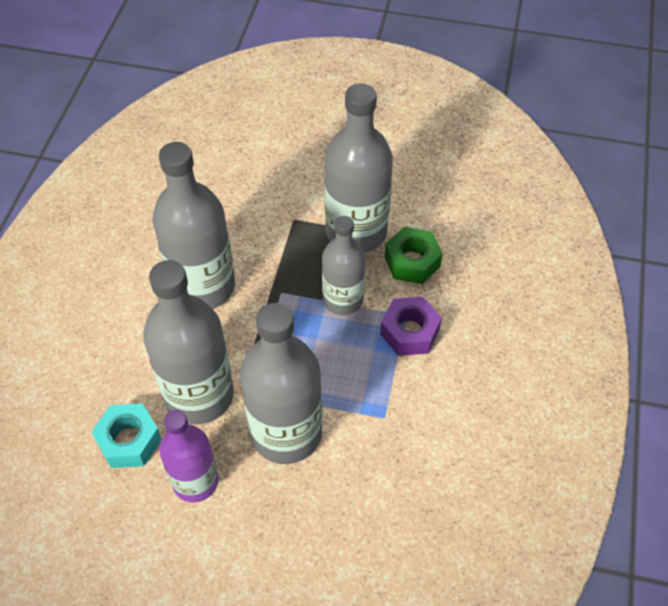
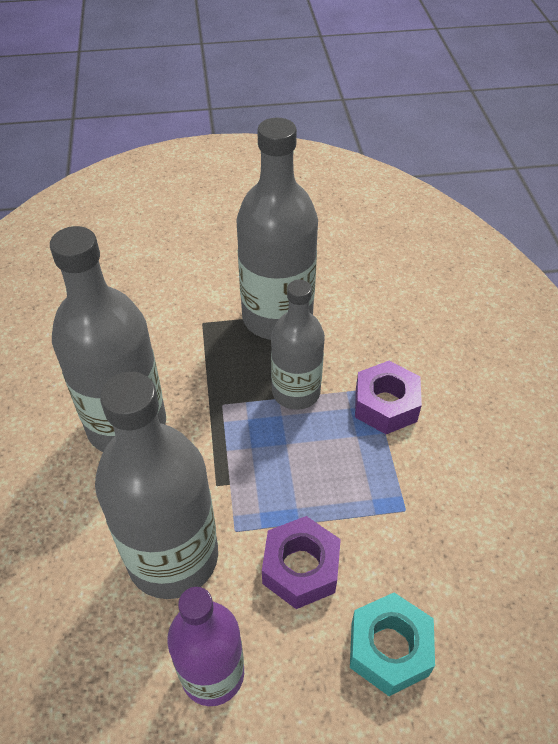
camera: 20 degrees left, 5 degrees down
(129, 441) = (102, 649): turquoise nut -> turquoise nut (389, 649)
(286, 433) = (300, 568): grey bottle -> purple nut
(412, 262) = (351, 331): green nut -> none

